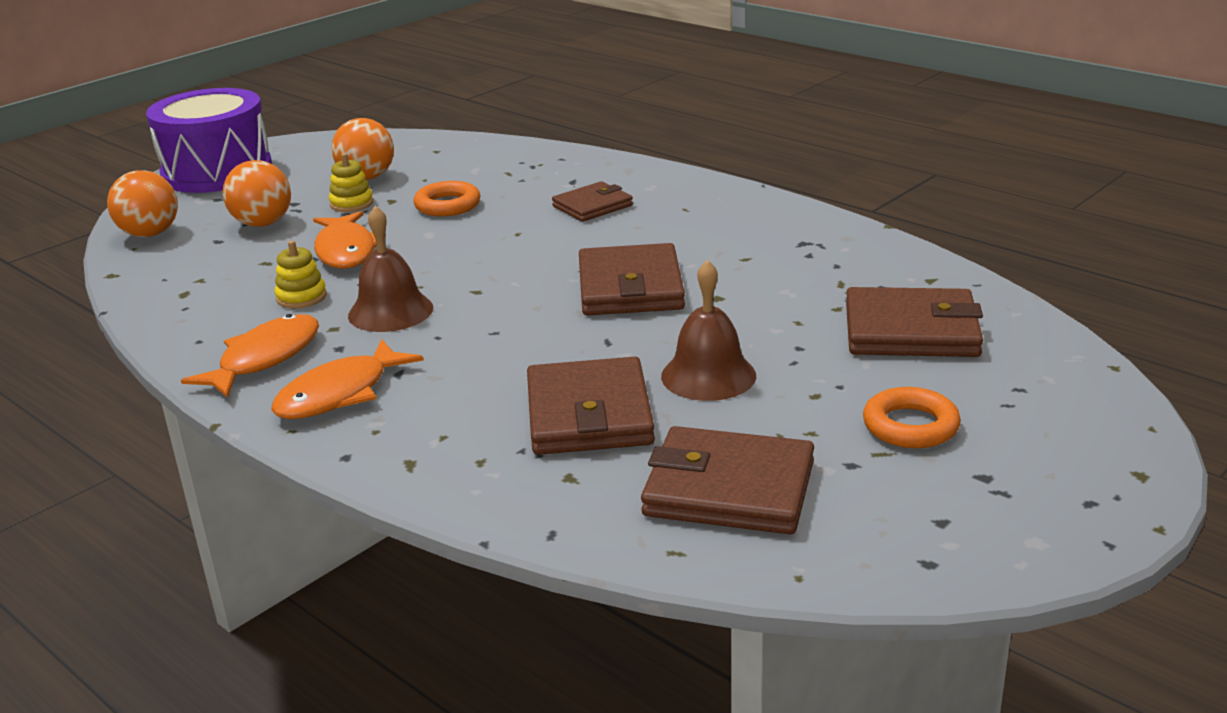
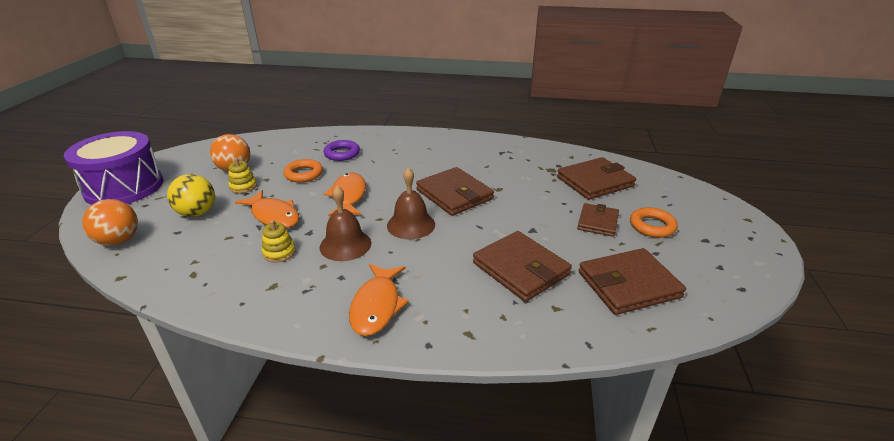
camera: 35 degrees left, 5 degrees up
(263, 223) = (197, 213): orange ball -> yellow ball
(264, 358) = (302, 300): orange fish -> orange fish (348, 196)
(536, 188) = (342, 154): none -> purple ring
(592, 206) = (383, 157): brown wallet -> brown wallet (597, 222)
(708, 375) = (546, 229): brown bell -> brown bell (411, 225)

